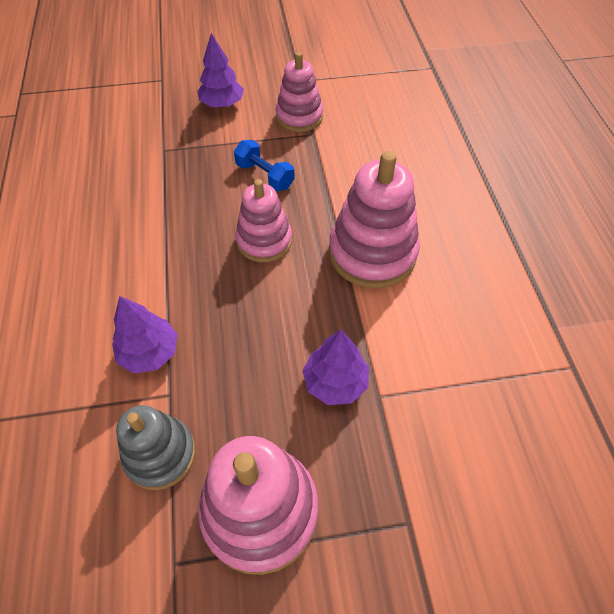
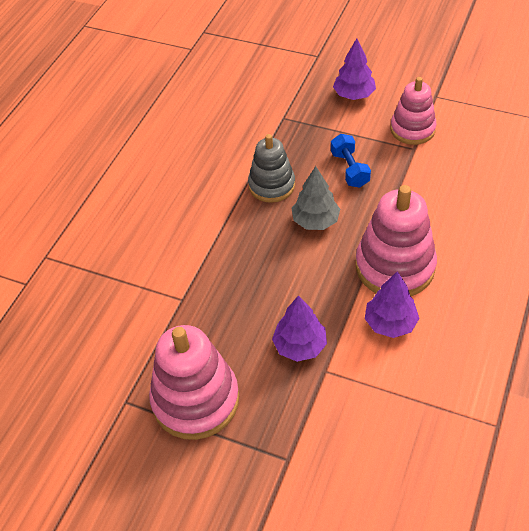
camera: 35 degrees right, 5 degrees down
(149, 352) = (185, 266): purple tree -> purple tree (390, 323)
(160, 454) = (154, 334): grey stacking toy -> grey stacking toy (271, 185)
(264, 240) = (315, 221): pink stacking toy -> grey tree

